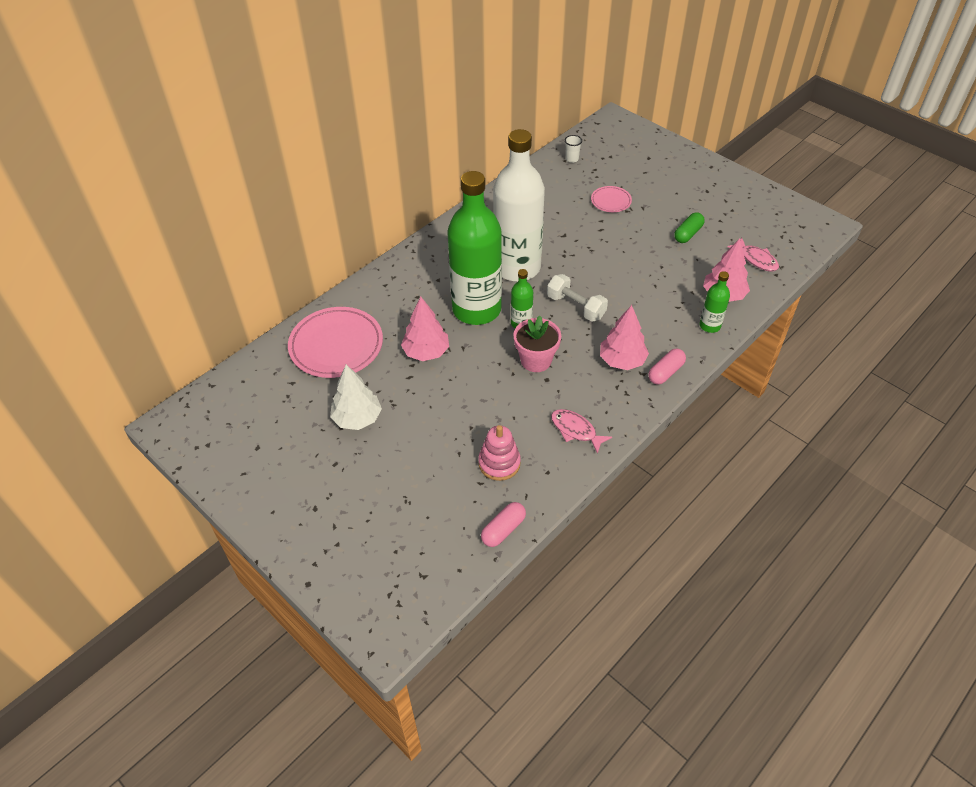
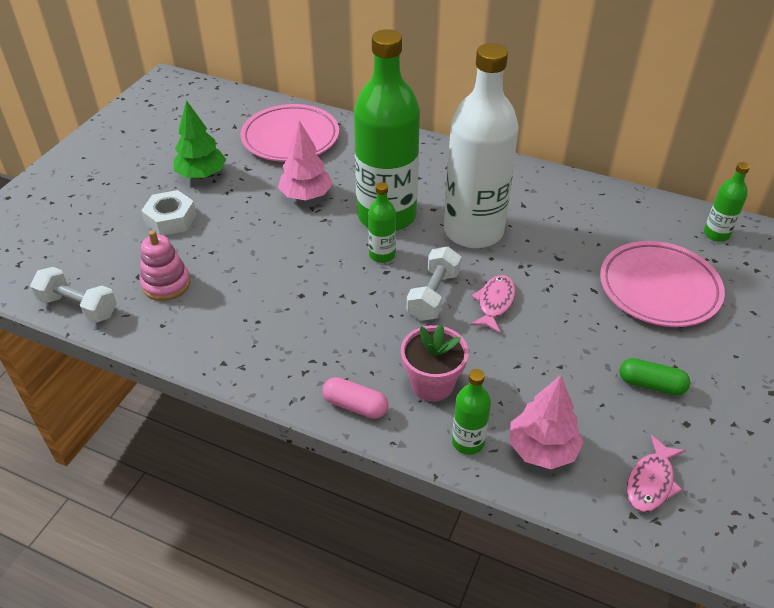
camera: 70 degrees right, 5 degrees down
(357, 418) = (201, 175): white tree -> green tree
(412, 450) = (171, 219): none -> white nut
(503, 529) = (78, 307): pink capsule -> white dumbbell
(536, 360) = (327, 280): pink flower pot -> pink flower pot (432, 384)
(572, 159) = (716, 234): white cup -> green bottle
(575, 430) = (229, 336): pink fish -> pink fish (494, 303)
(611, 201) = (659, 288): pink plate -> pink plate, size x2.00
(622, 361) = (358, 357): pink tree -> none

